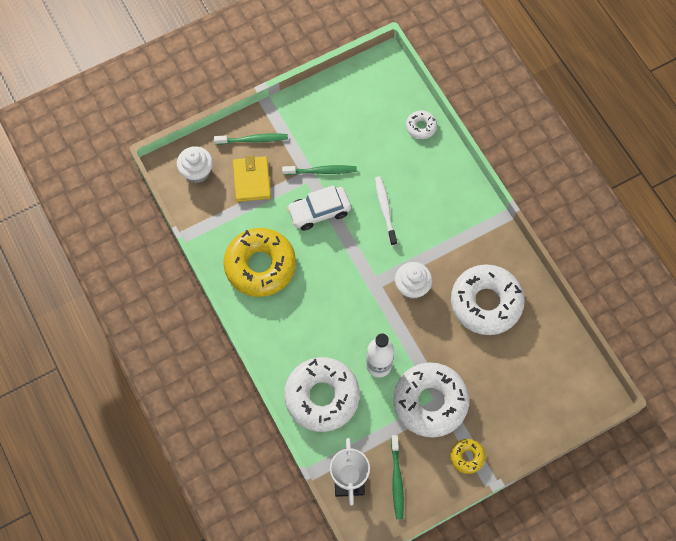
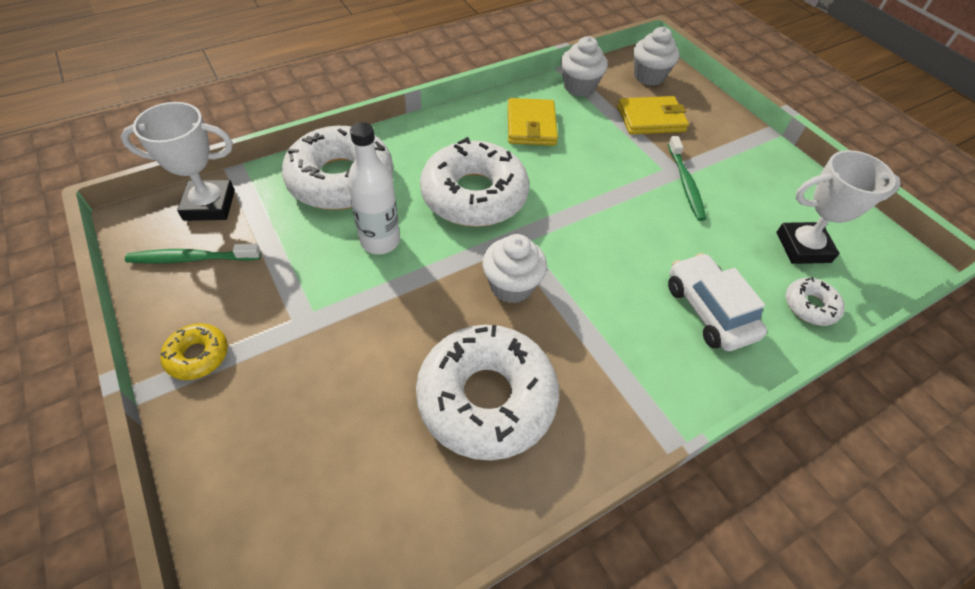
camera: 85 degrees right, 15 degrees down
(211, 226) = (579, 87): none -> white cupcake
(253, 140) = (710, 120): green toothbrush -> none
(260, 266) = (531, 125): yellow donut -> yellow wallet
(319, 211) = (621, 180): white car -> white car (708, 310)
(376, 116) = (803, 247): none -> white trophy
(385, 209) = (642, 254): white toothbrush -> none
(430, 402) = (308, 305): white donut -> white donut (474, 195)

